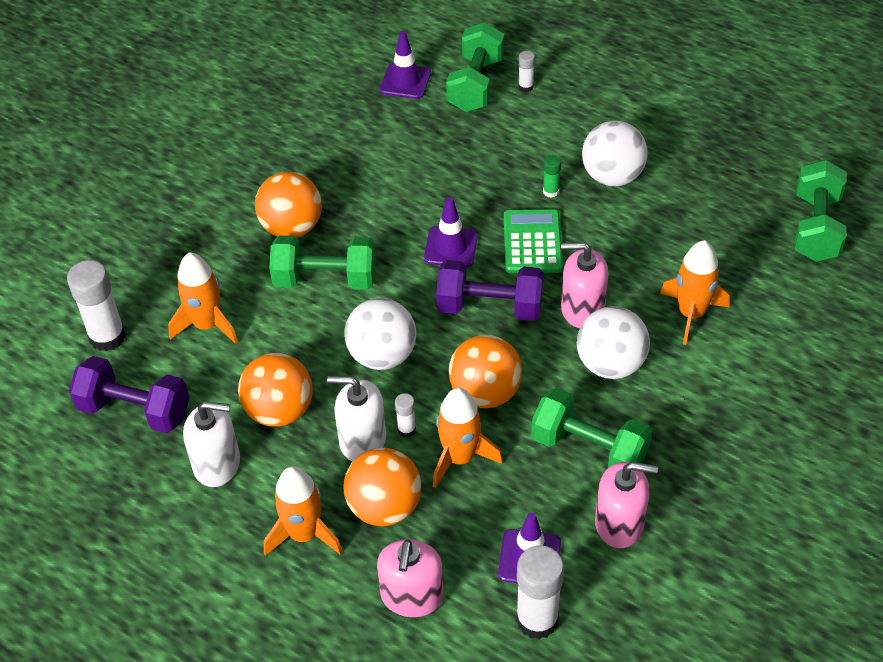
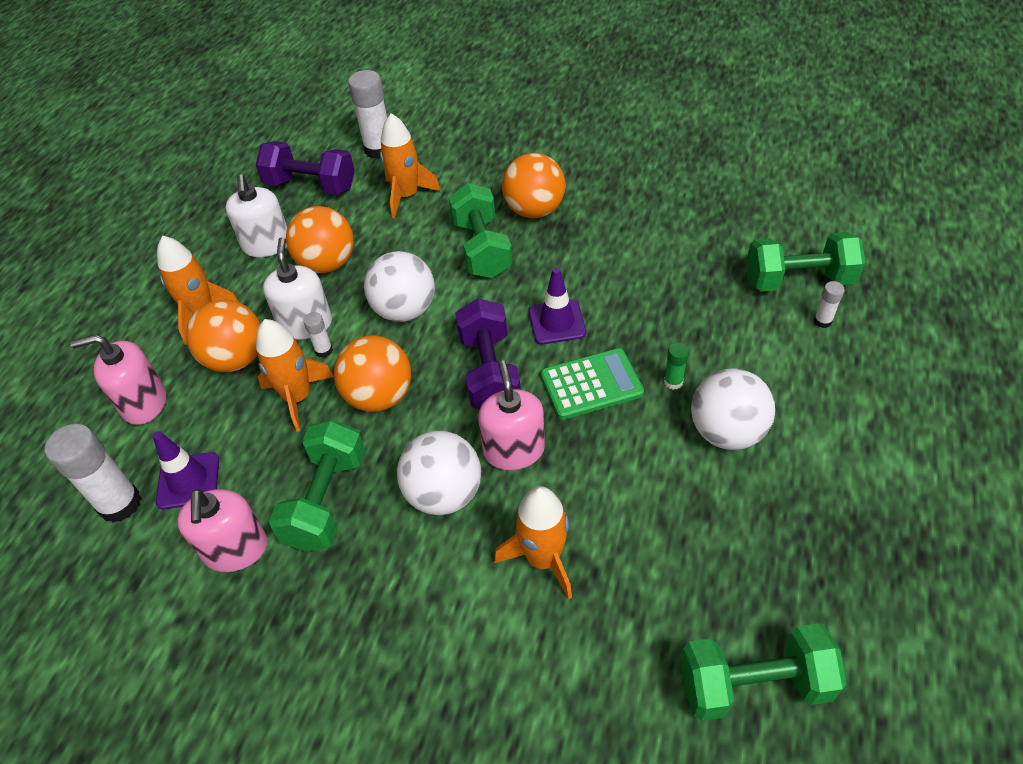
camera: 75 degrees right, 0 degrees up
(135, 410) = (311, 186): purple dumbbell -> purple dumbbell turned 75 degrees counterclockwise
(405, 81) = (766, 228): purple traffic cone -> none

